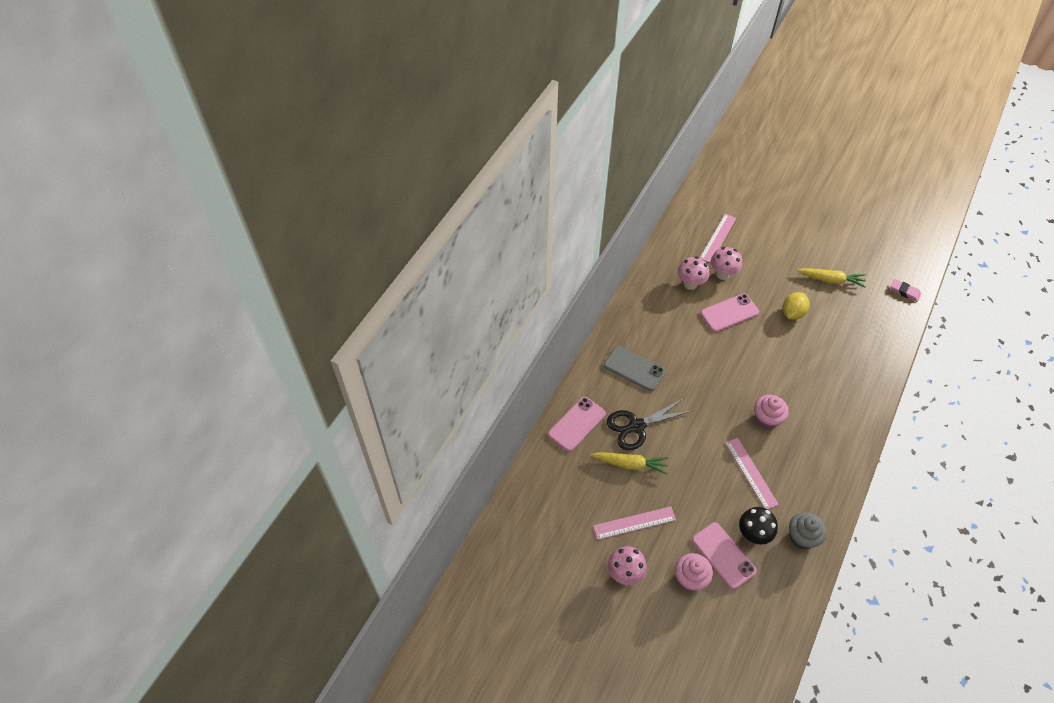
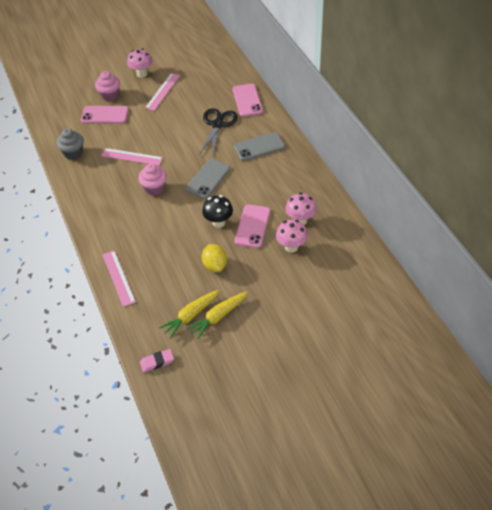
camera: 130 degrees right, 5 degrees down
(630, 464) = (197, 108): yellow carrot -> yellow carrot (191, 316)
(713, 383) = (208, 179): none -> grey phone
(717, 238) = (331, 270): pink ruler -> pink ruler (118, 278)
(753, 534) = (100, 134): black mushroom -> black mushroom (218, 222)

